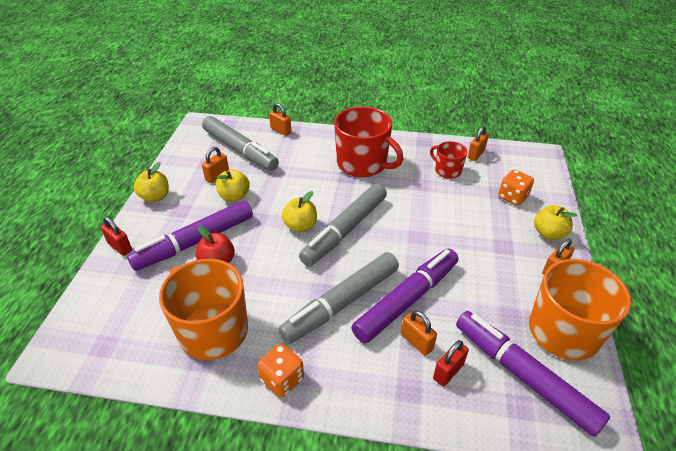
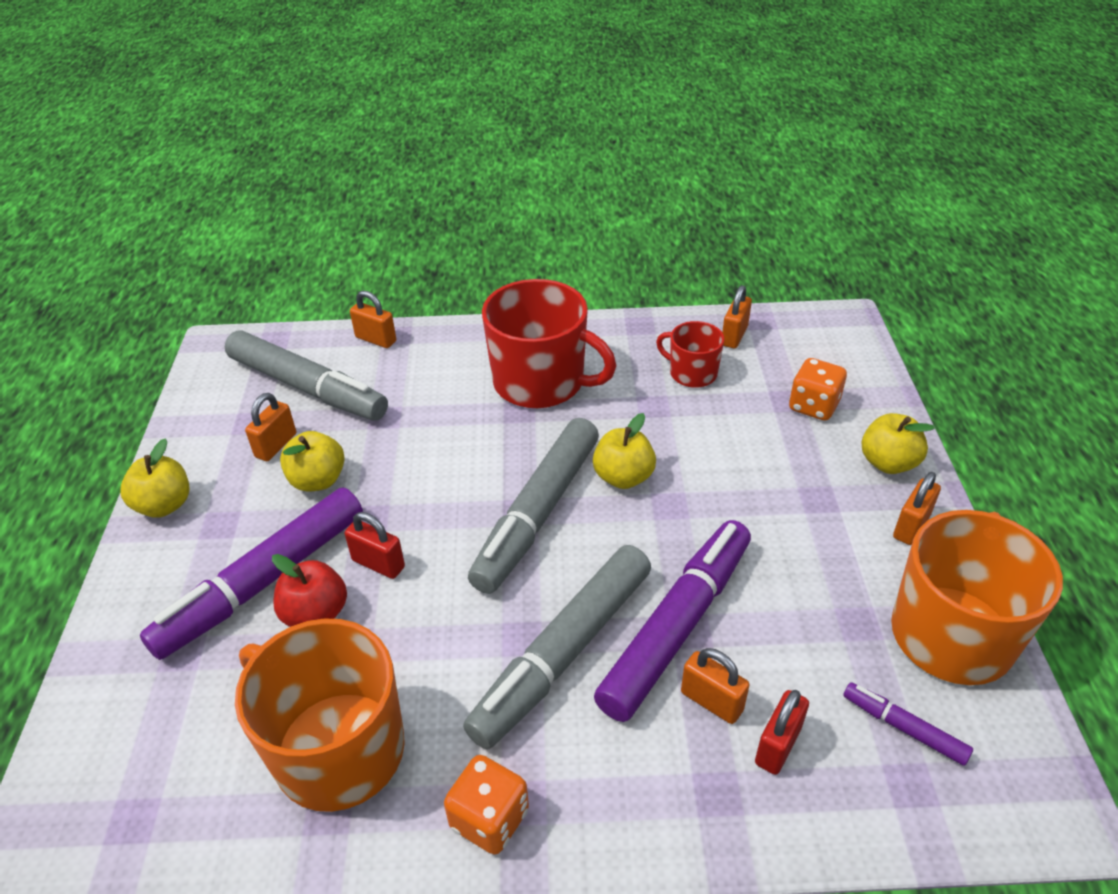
camera: 10 degrees left, 0 degrees up
(120, 247) = (117, 616): red padlock -> red padlock (378, 564)
(300, 226) = (455, 518): yellow apple -> yellow apple (623, 477)
(523, 375) = (904, 728): purple marker -> purple marker, size x0.46

